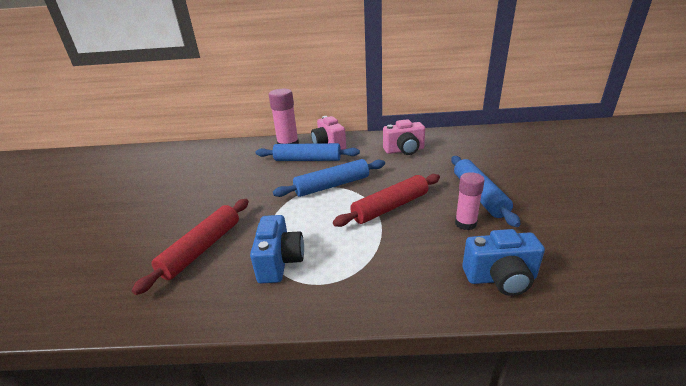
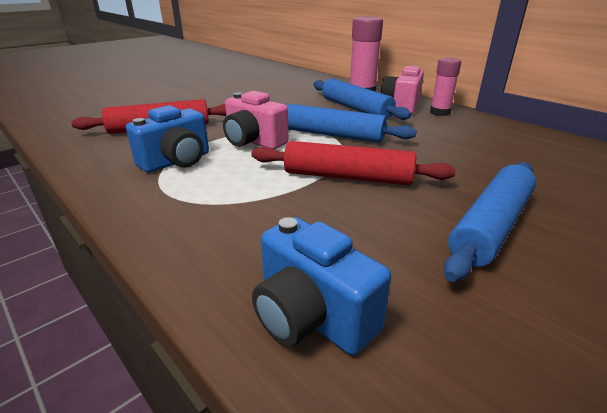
camera: 45 degrees right, 0 degrees up
(404, 150) = (482, 141): pink camera -> pink camera (253, 142)
(465, 223) = (399, 239): pink glue stick -> pink glue stick (440, 112)

